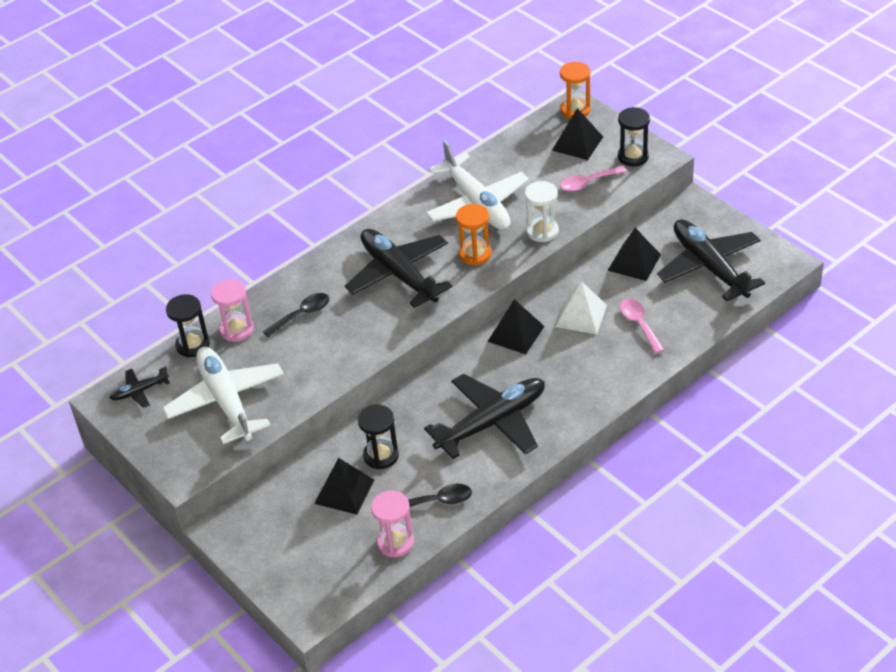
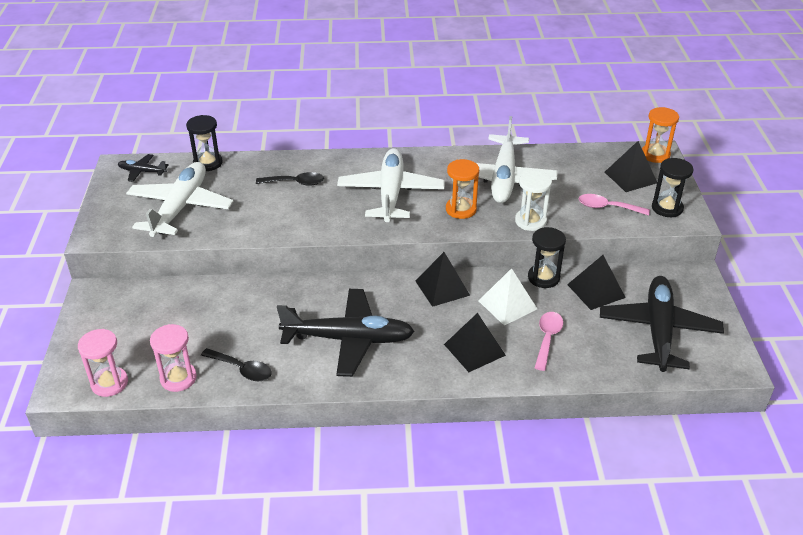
camera: 35 degrees right, 5 degrees down
(236, 330) = (245, 169): pink hourglass -> pink hourglass (109, 383)
(344, 491) = (193, 319): black pyramid -> black pyramid (474, 349)
(381, 455) = (246, 312): black hourglass -> black hourglass (543, 277)
(399, 274) = (391, 193): black plane -> white plane

